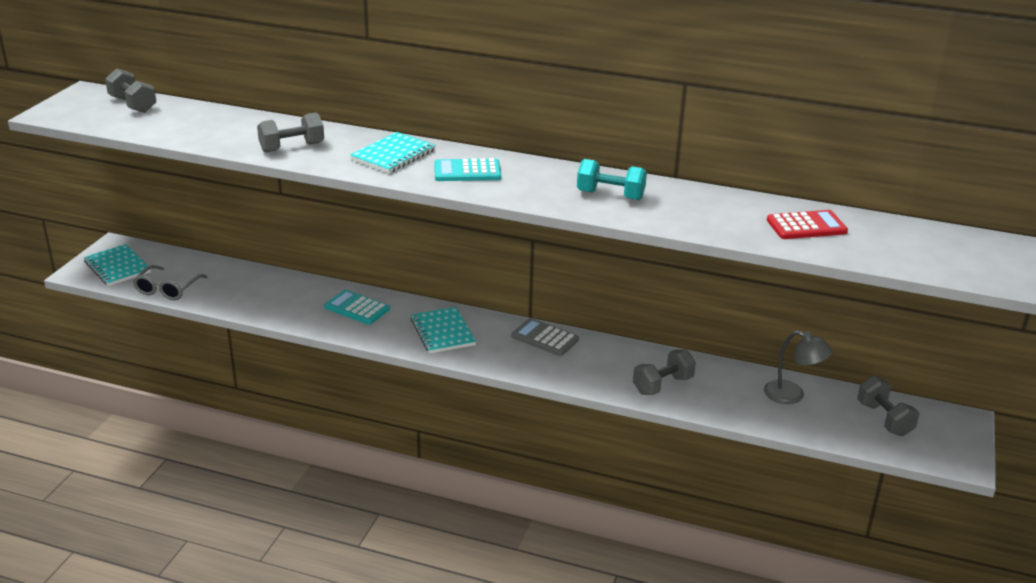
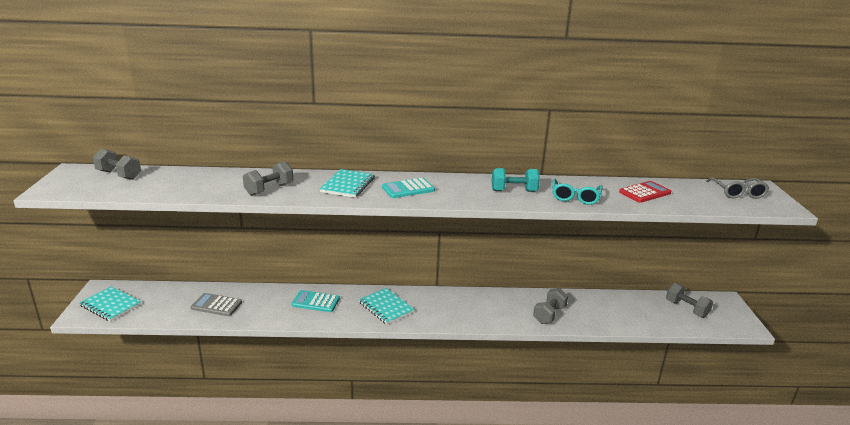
camera: 20 degrees left, 5 degrees down
(167, 289) = (161, 315): grey glasses -> grey glasses (738, 193)
(545, 338) = (456, 298): grey calculator -> grey calculator (216, 305)
(691, 217) = (575, 197): none -> turquoise glasses
(792, 395) = (627, 305): grey lamp -> none

